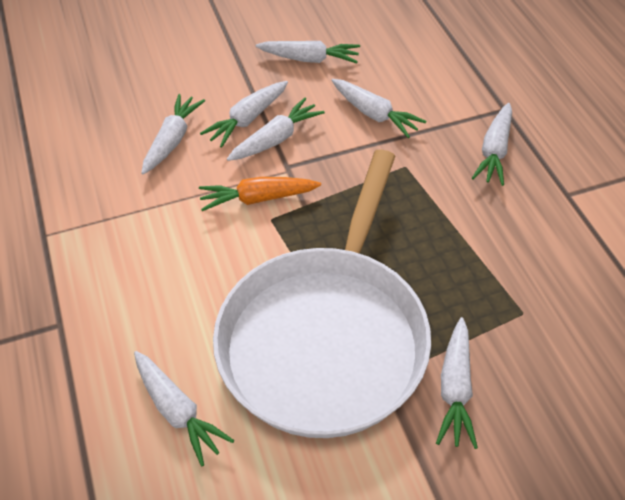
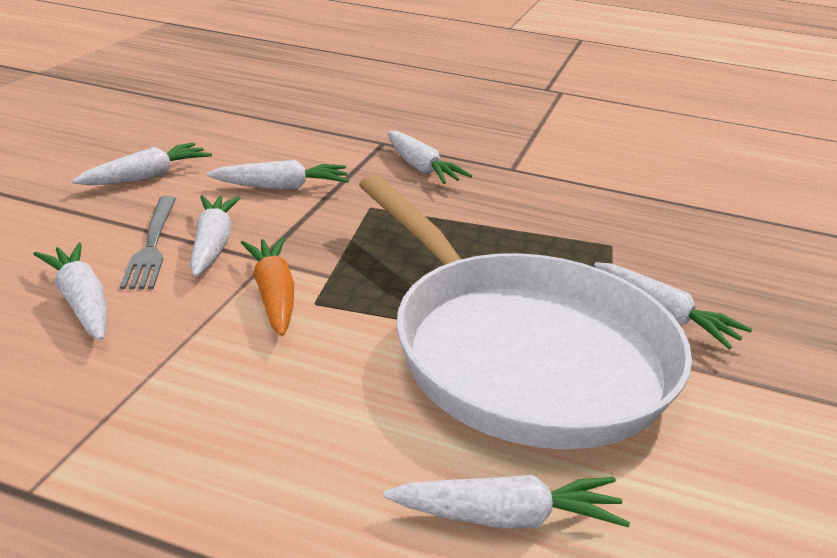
camera: 55 degrees left, 20 degrees down
(247, 119) = (152, 245): white carrot -> grey fork
(258, 198) = (273, 295): orange carrot -> orange carrot turned 135 degrees clockwise

